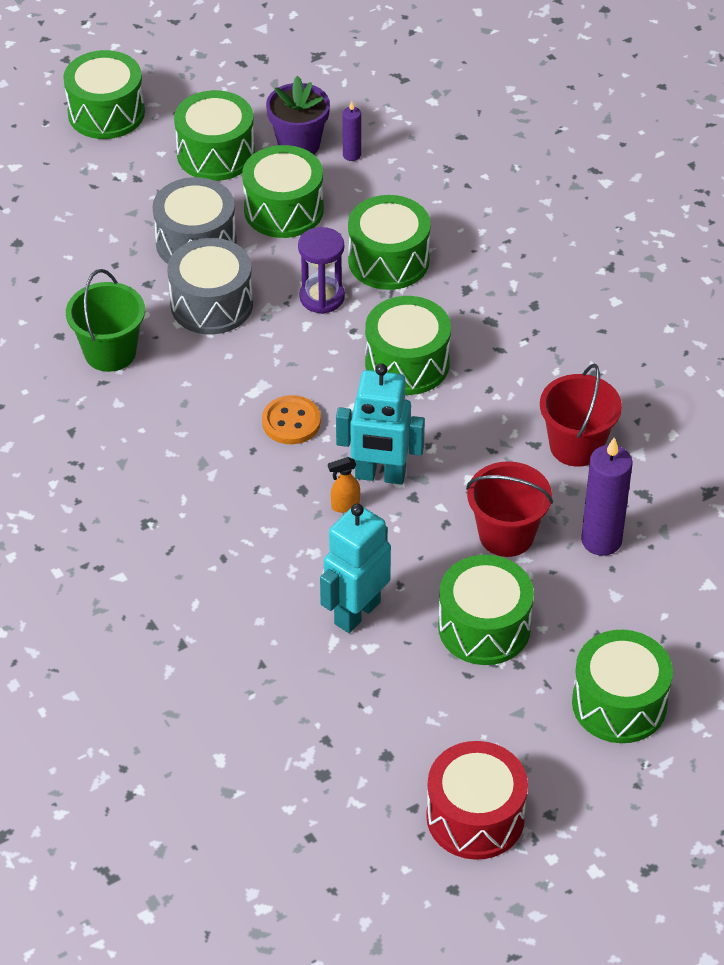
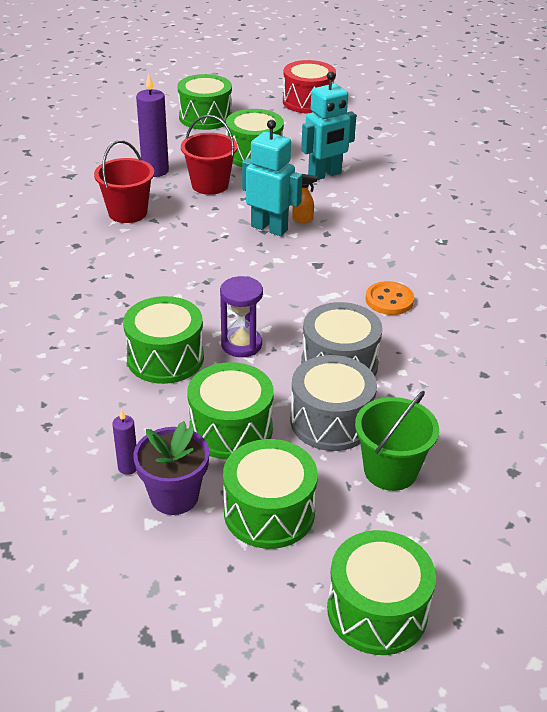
camera: 160 degrees left, 10 degrees down
(110, 352) = (441, 349): green bucket -> green bucket (390, 470)
(291, 422) = (314, 270): orange button -> orange button (389, 300)
(407, 363) = (205, 283): green drum -> none

